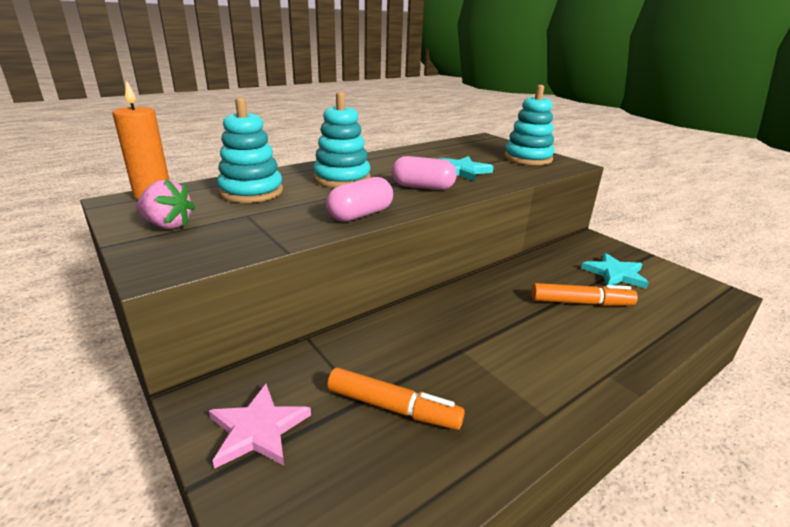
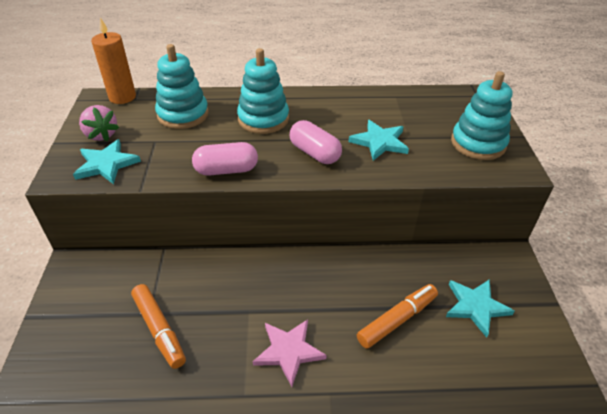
camera: 35 degrees right, 15 degrees up
(211, 244) = (106, 164): none -> turquoise star
(258, 429) = (81, 301): pink star -> pink star (288, 351)
(581, 303) = (397, 320): orange marker -> orange marker turned 75 degrees counterclockwise

